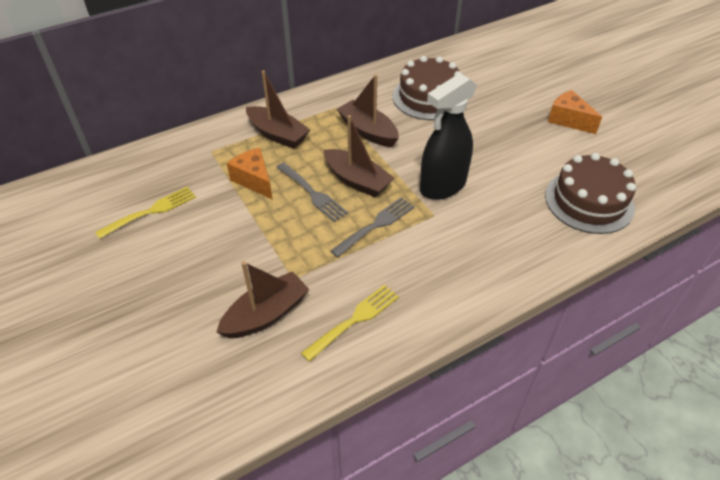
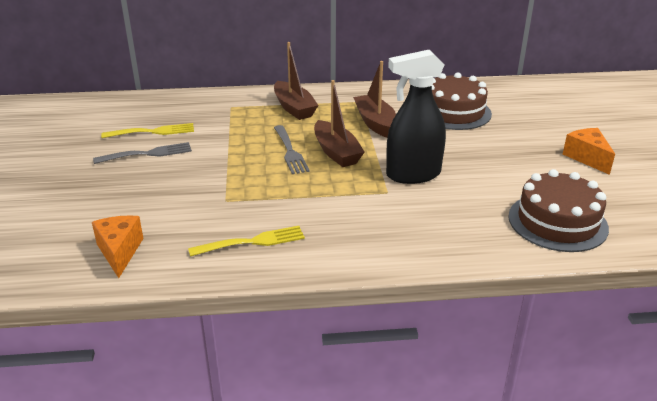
camera: 25 degrees right, 15 degrees down
(254, 180) = (249, 132): orange cheese -> orange cheese (119, 252)
(266, 314) = (183, 217): brown boat -> none
(376, 225) = (327, 185): grey fork -> grey fork (148, 154)

